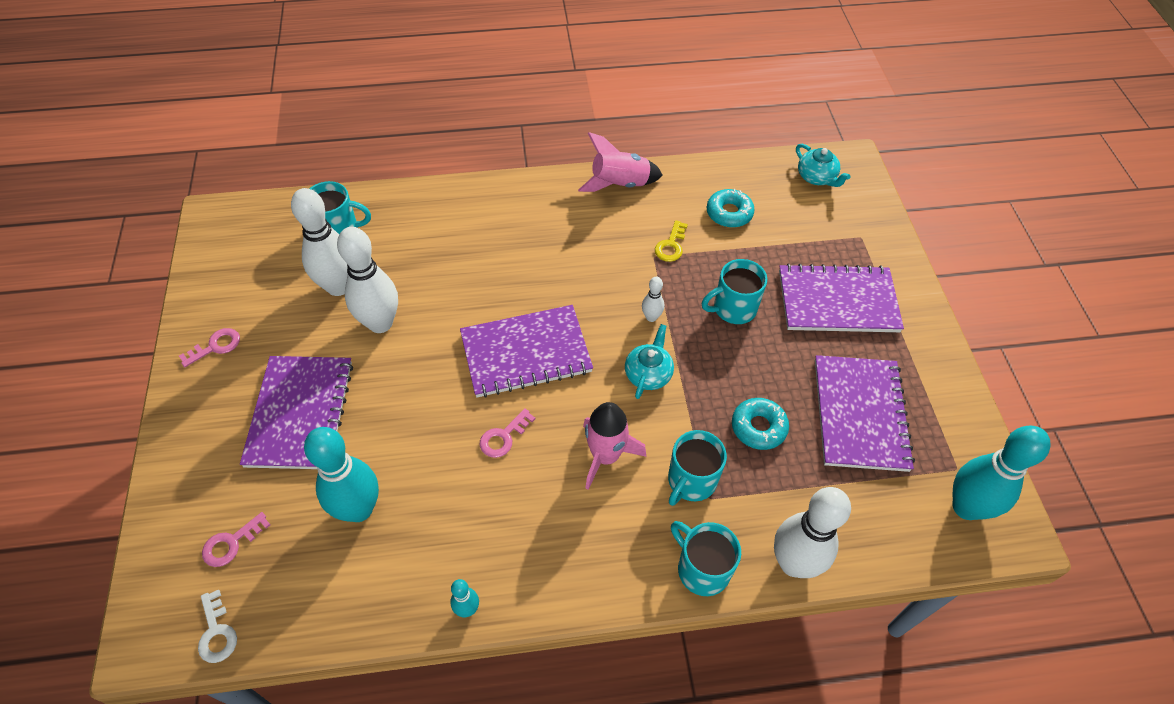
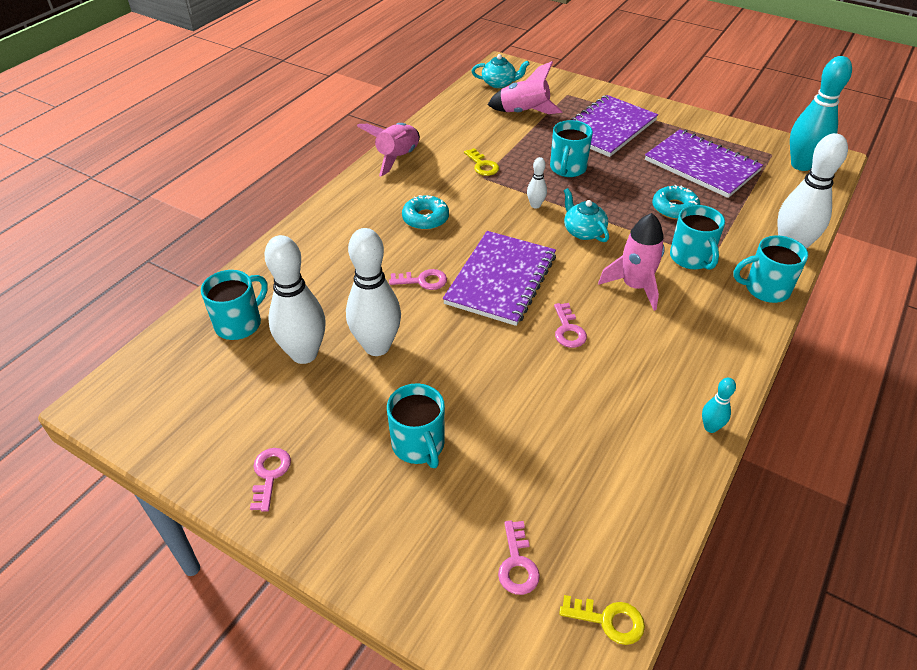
camera: 50 degrees left, 10 degrees down
(217, 632) = (608, 620): white key -> yellow key
(300, 413) = (419, 445): purple notebook -> turquoise mug
(359, 509) = (559, 451): turquoise bowling pin -> none
(478, 303) = (423, 281): none -> pink key
(729, 213) = (485, 129): turquoise donut -> turquoise donut (425, 218)
(788, 224) = (524, 113): none -> pink rocket

